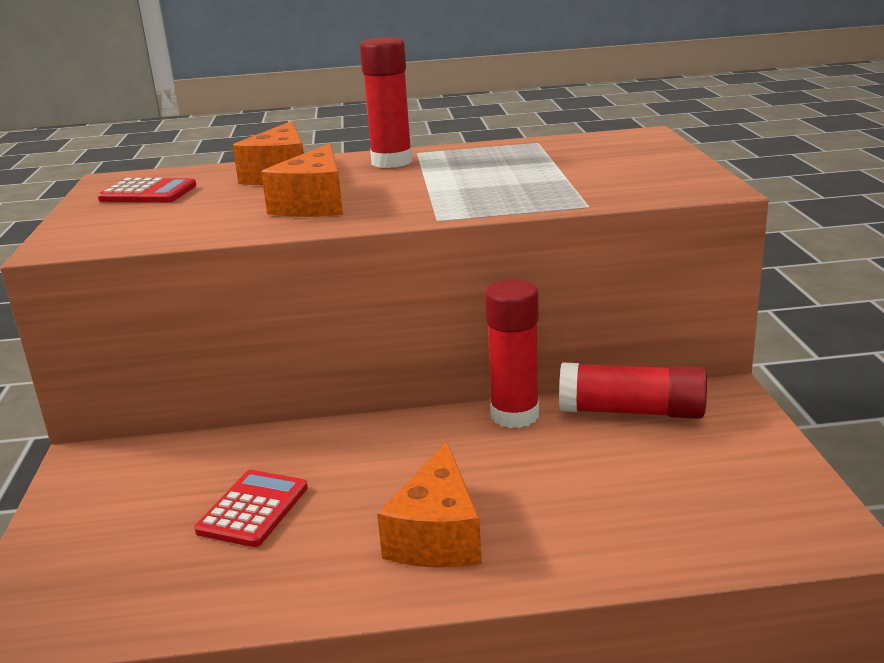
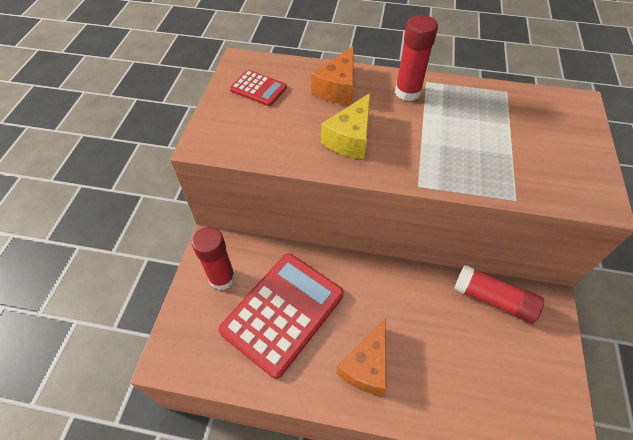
camera: 15 degrees right, 30 degrees up
(253, 509) = (283, 312): red calculator -> red calculator, size x2.13
(314, 204) = (350, 138): orange cheese -> yellow cheese
(514, 415) = (429, 281): red glue stick -> red glue stick (222, 278)

